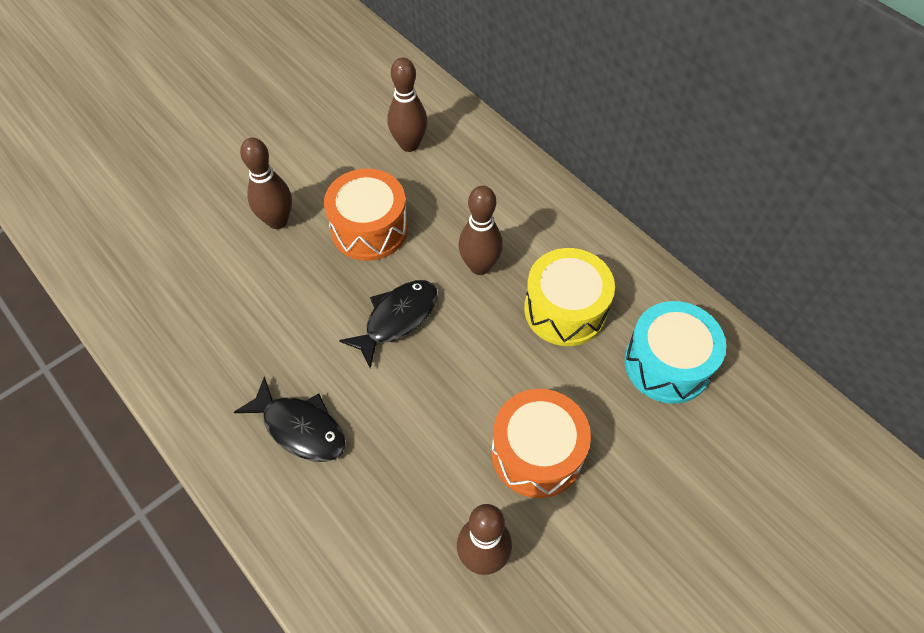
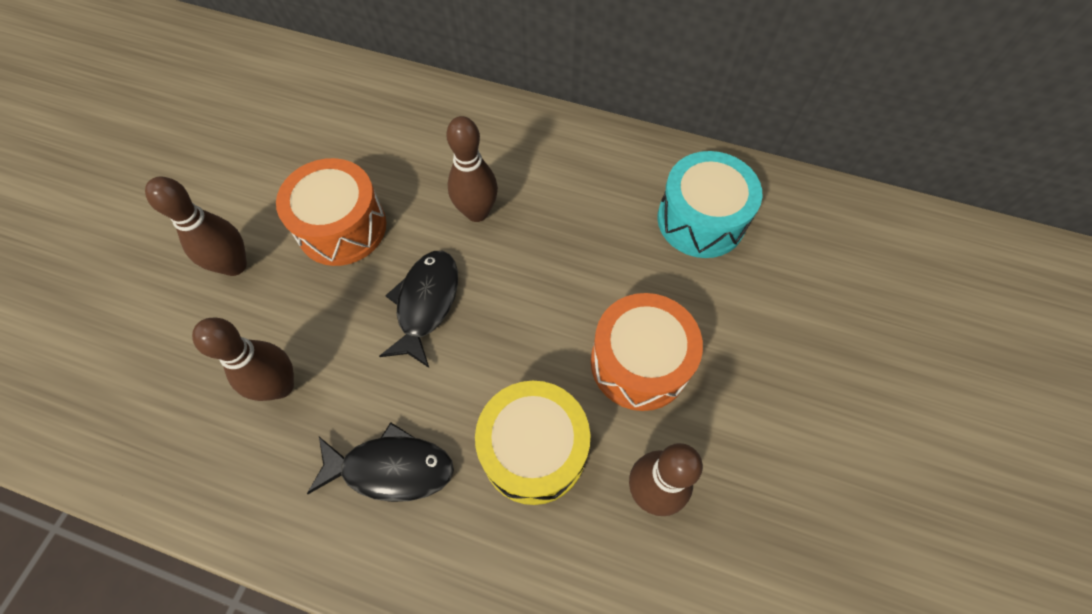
camera: 30 degrees left, 5 degrees up
(409, 144) = (333, 126): brown bowling pin -> brown bowling pin (280, 386)
(565, 310) = (582, 215): yellow drum -> yellow drum (533, 450)

